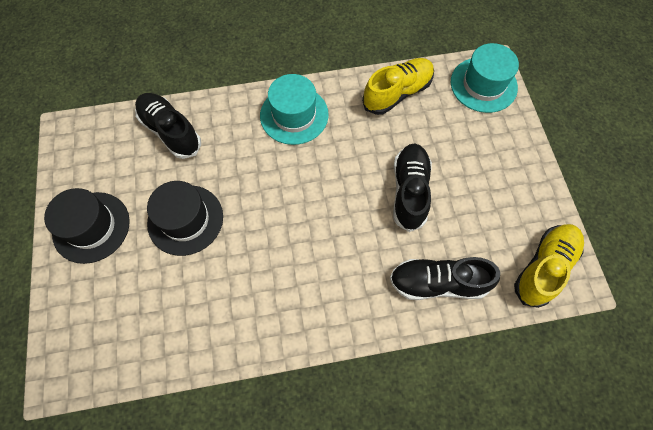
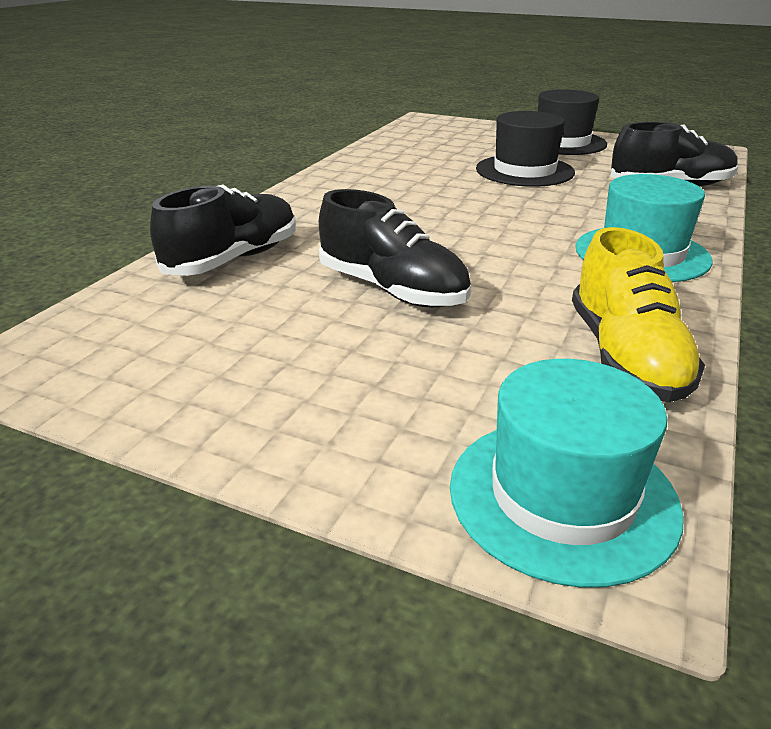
camera: 125 degrees right, 35 degrees down
(544, 267) = (91, 345): yellow shoe -> none

